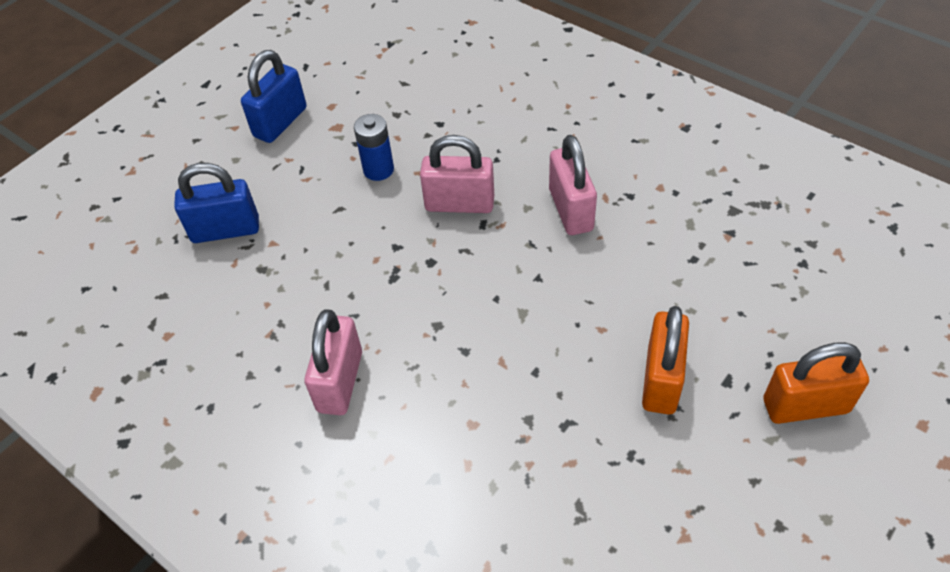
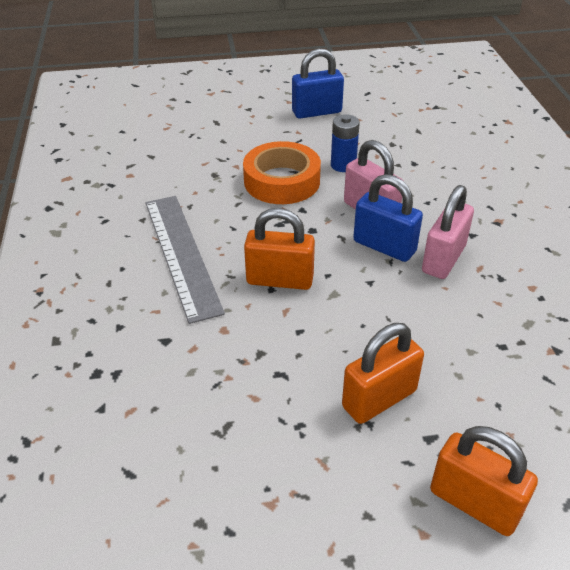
camera: 40 degrees right, 10 degrees down
(225, 230) = (220, 145): blue padlock -> blue padlock (384, 246)
(340, 229) = (282, 181): none -> orange tape
(340, 382) = (181, 254): pink padlock -> grey ruler
(462, 336) = (280, 280): none -> orange padlock

